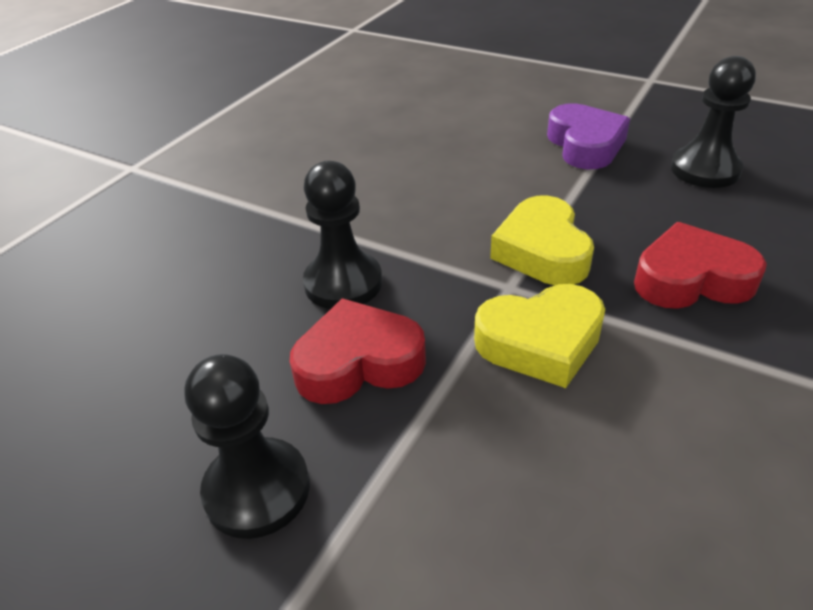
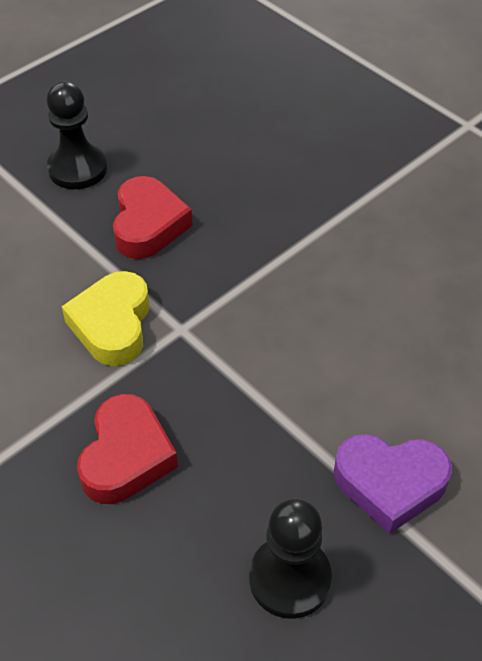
camera: 105 degrees right, 10 degrees up
(343, 283) = (235, 232): black pawn -> none
(542, 251) = (215, 366): yellow heart -> none

